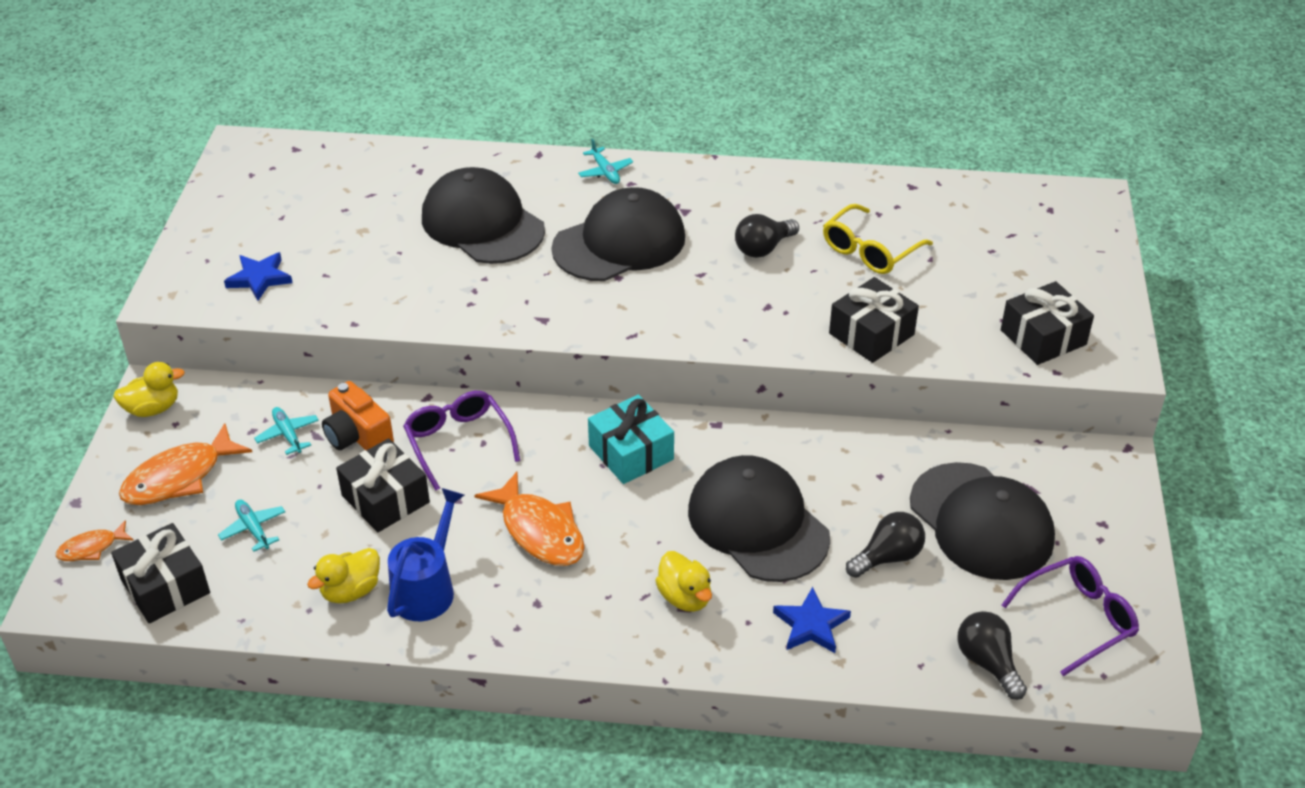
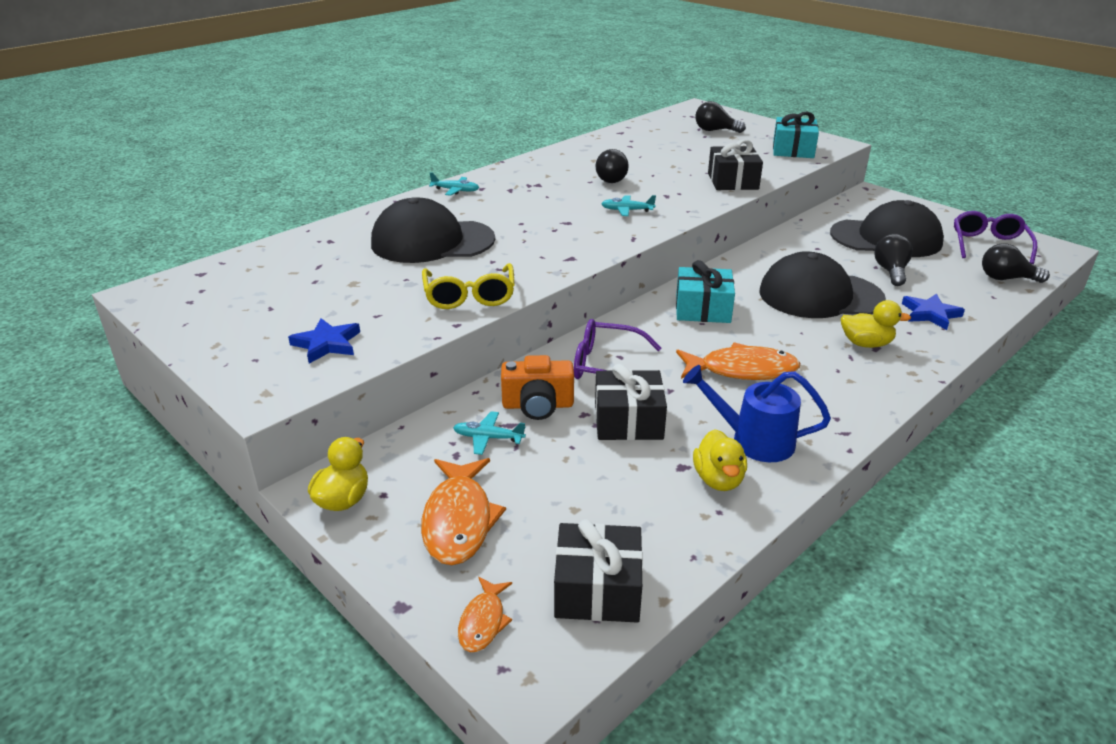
camera: 50 degrees left, 10 degrees down
(253, 528) = (582, 503): turquoise plane -> turquoise plane (627, 210)
(427, 587) = (752, 440): blue watering can -> blue watering can turned 45 degrees counterclockwise
(619, 243) = (534, 210): black cap -> none
(870, 250) = (658, 157): yellow glasses -> yellow glasses (469, 295)
(1022, 250) = (715, 130): none -> black light bulb
(1043, 337) = (793, 150): black gift -> turquoise gift

